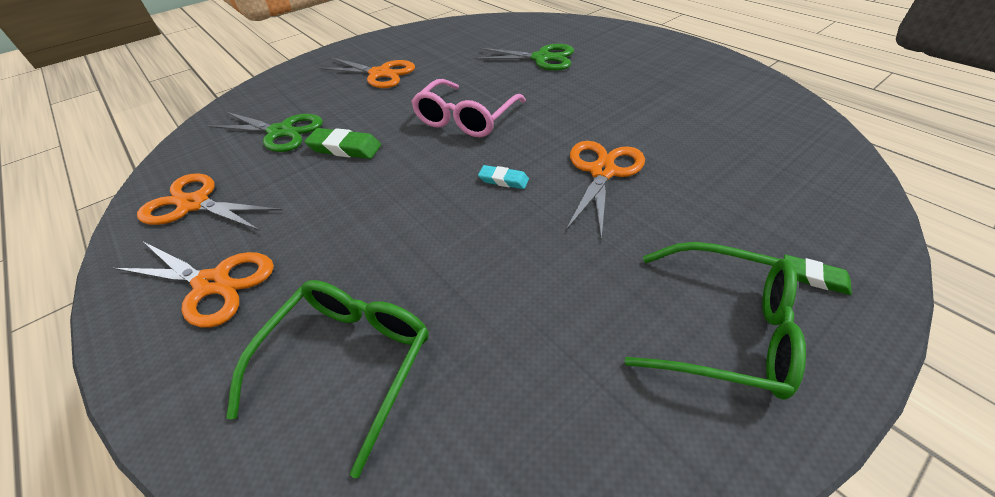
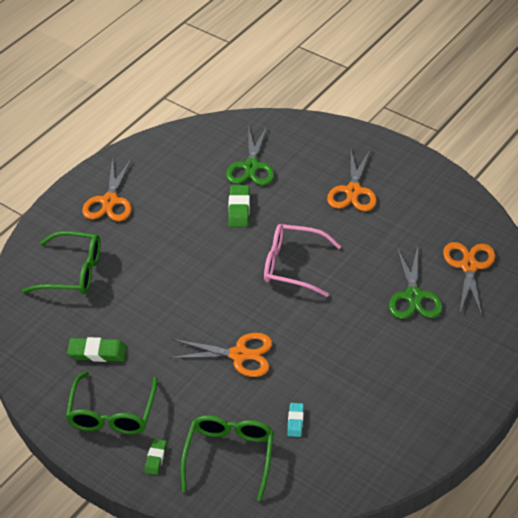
camera: 75 degrees right, 0 degrees up
(194, 204) = (168, 162): orange scissors -> orange scissors (469, 266)
(503, 180) = (219, 302): turquoise eraser -> turquoise eraser (295, 421)
(573, 338) = (97, 352): none -> green eraser
(786, 197) = (229, 456): none -> green glasses

